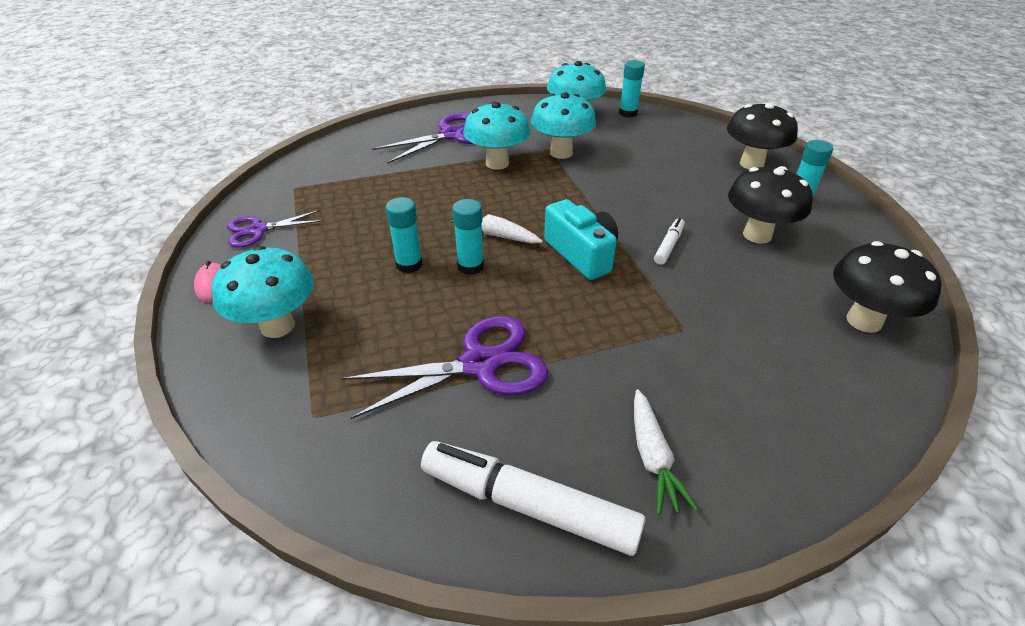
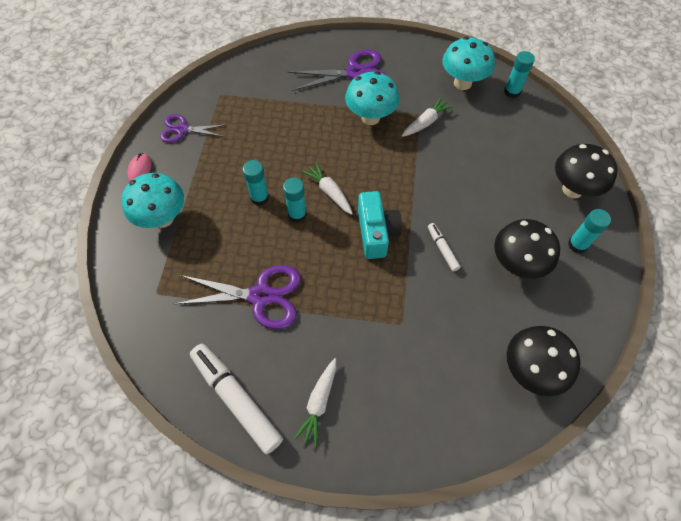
camera: 25 degrees right, 20 degrees up
(561, 153) = (426, 122): turquoise mushroom -> white carrot
(669, 246) = (442, 249): white marker -> white marker turned 75 degrees counterclockwise

